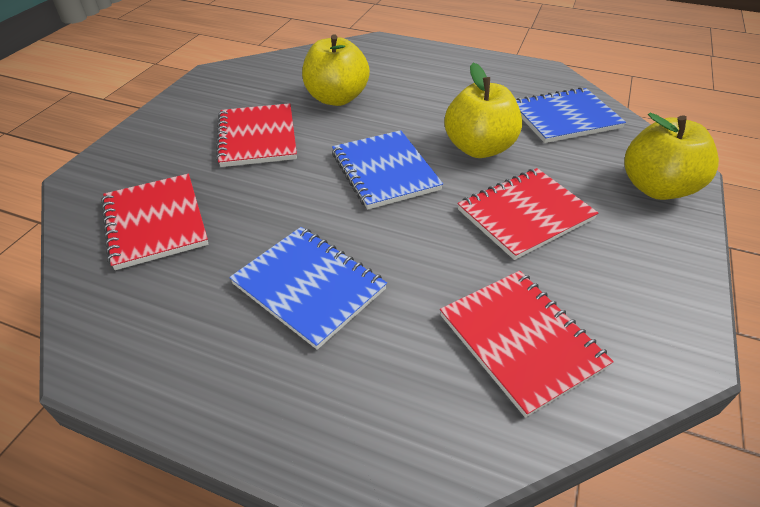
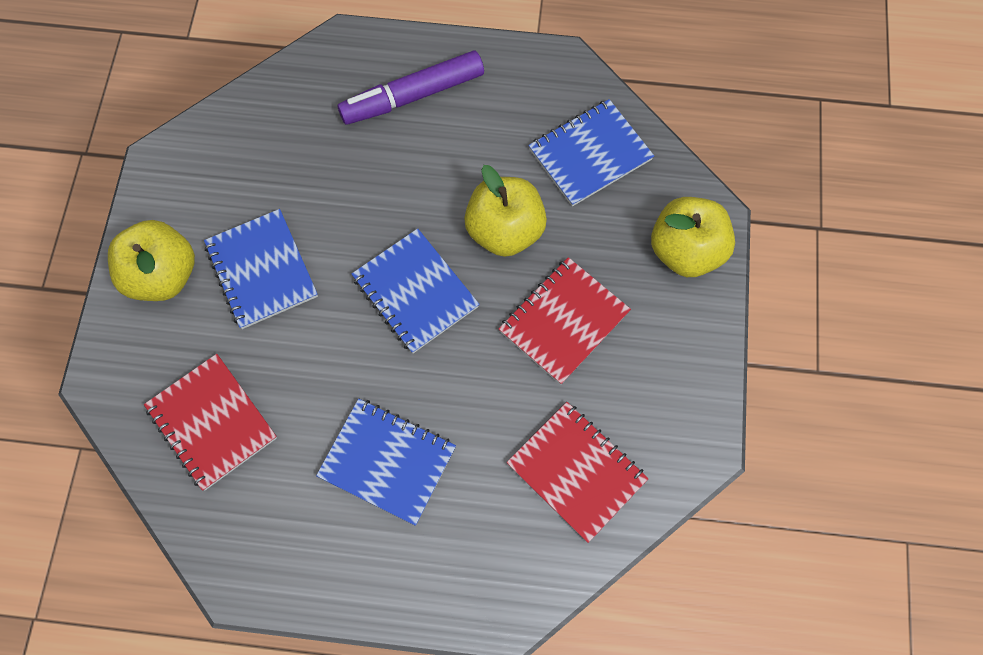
camera: 15 degrees left, 25 degrees up
(257, 137) = (261, 270): red notebook -> blue notebook
(336, 98) = (327, 177): yellow apple -> yellow apple (163, 275)
(421, 70) = (412, 96): none -> purple marker

